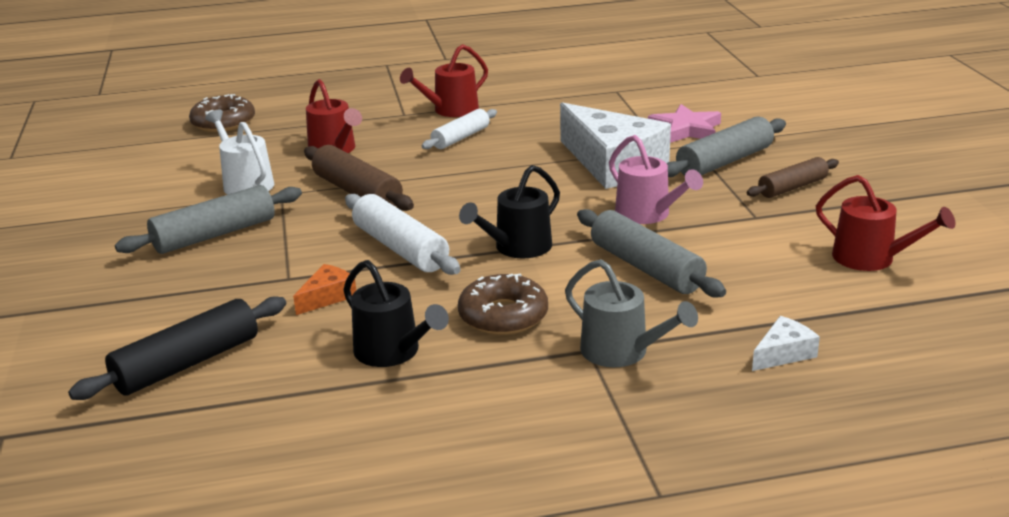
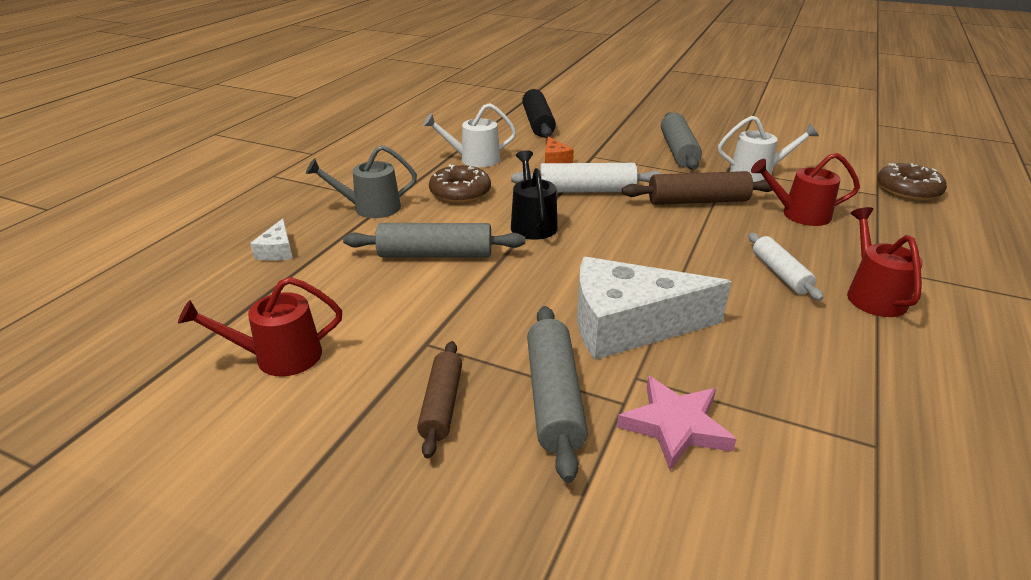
camera: 125 degrees right, 5 degrees up
(392, 352) = (474, 159): black watering can -> white watering can
(647, 214) = (507, 293): pink watering can -> none

